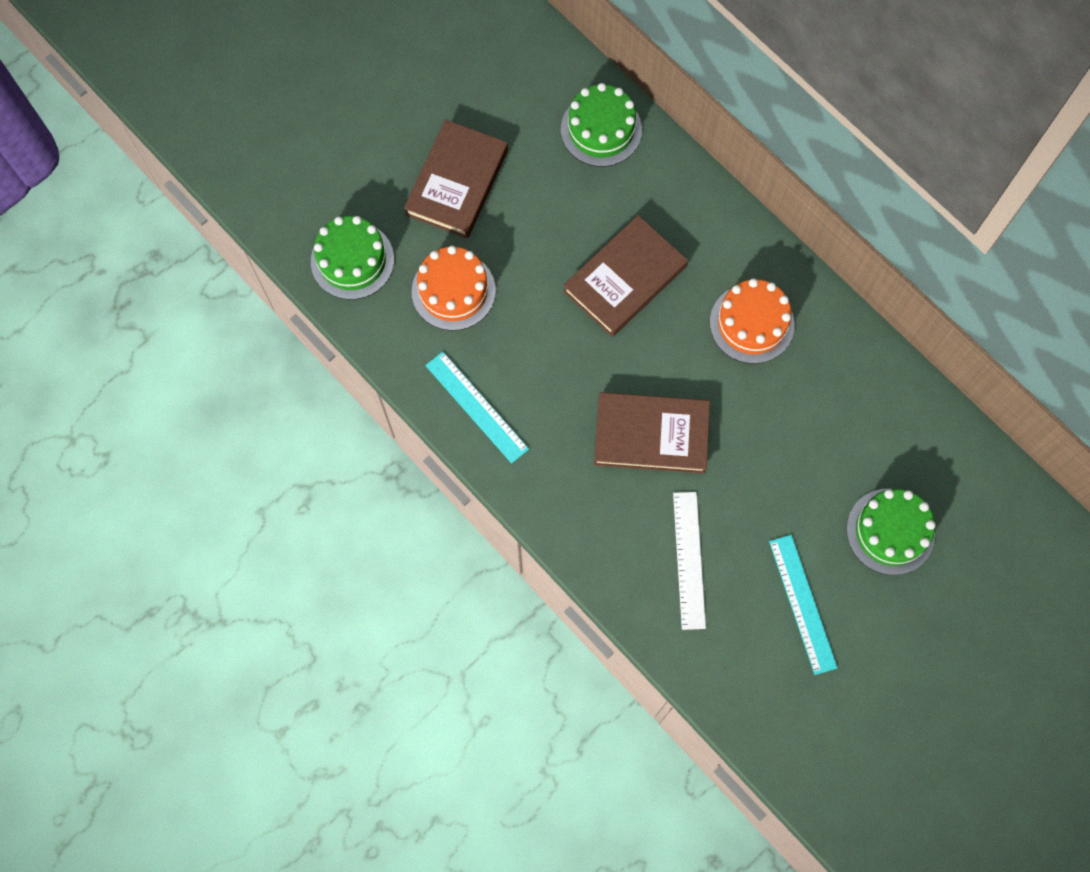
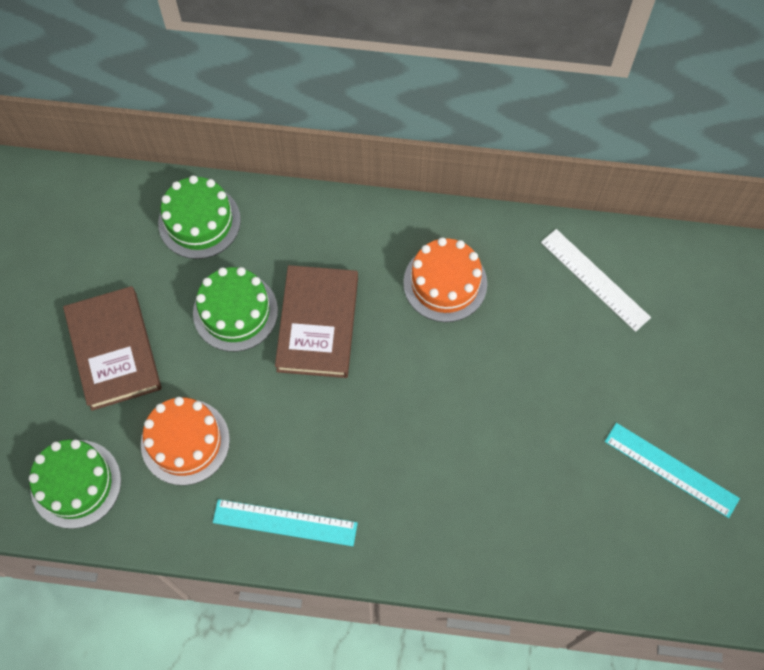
camera: 40 degrees left, 5 degrees down
(651, 435) = (444, 431): brown book -> none
(689, 560) = (558, 507): white ruler -> white ruler (595, 279)
(890, 531) = (683, 360): green cake -> green cake (235, 312)

